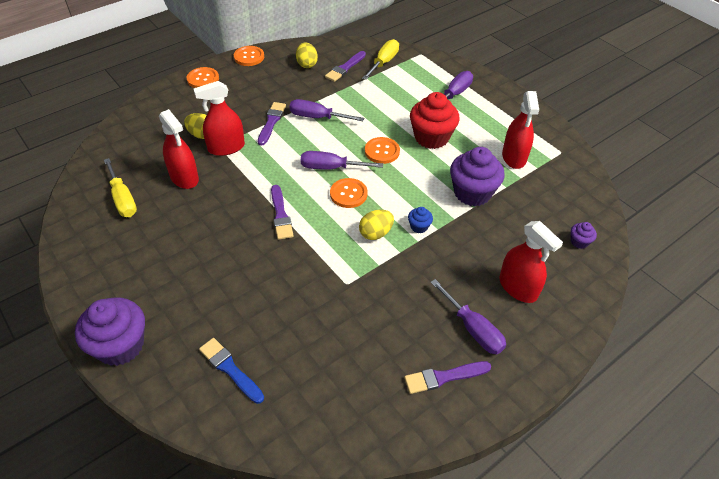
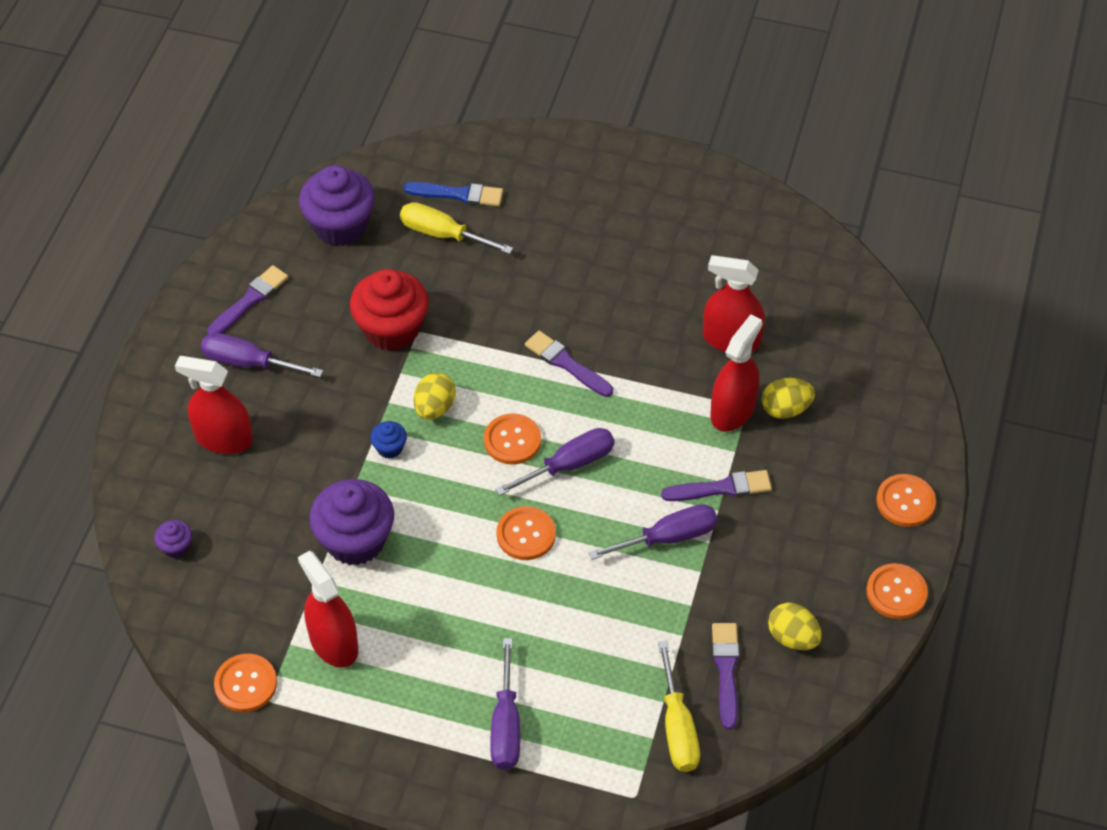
camera: 145 degrees right, 5 degrees up
(120, 345) = (579, 154): purple cupcake -> purple cupcake (340, 226)
(123, 199) = (764, 273): yellow screwdriver -> yellow screwdriver (443, 234)
(271, 122) = (721, 488): purple brush -> purple brush turned 75 degrees counterclockwise
(431, 137) = (476, 605): red cupcake -> red cupcake (391, 329)
(570, 163) = (246, 684): none -> orange button

